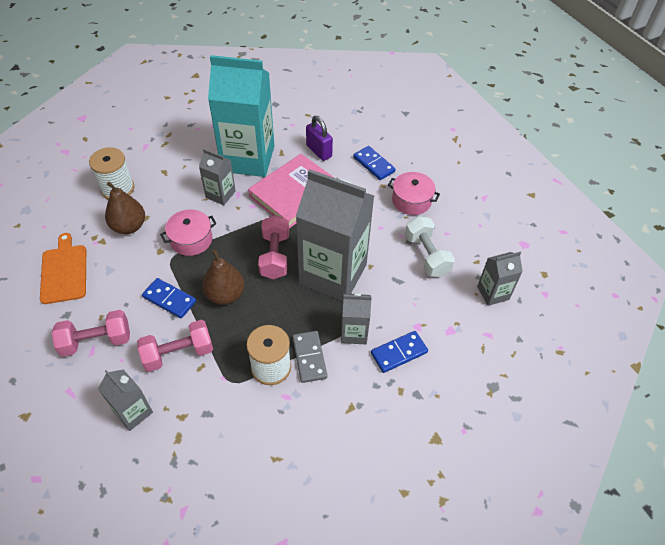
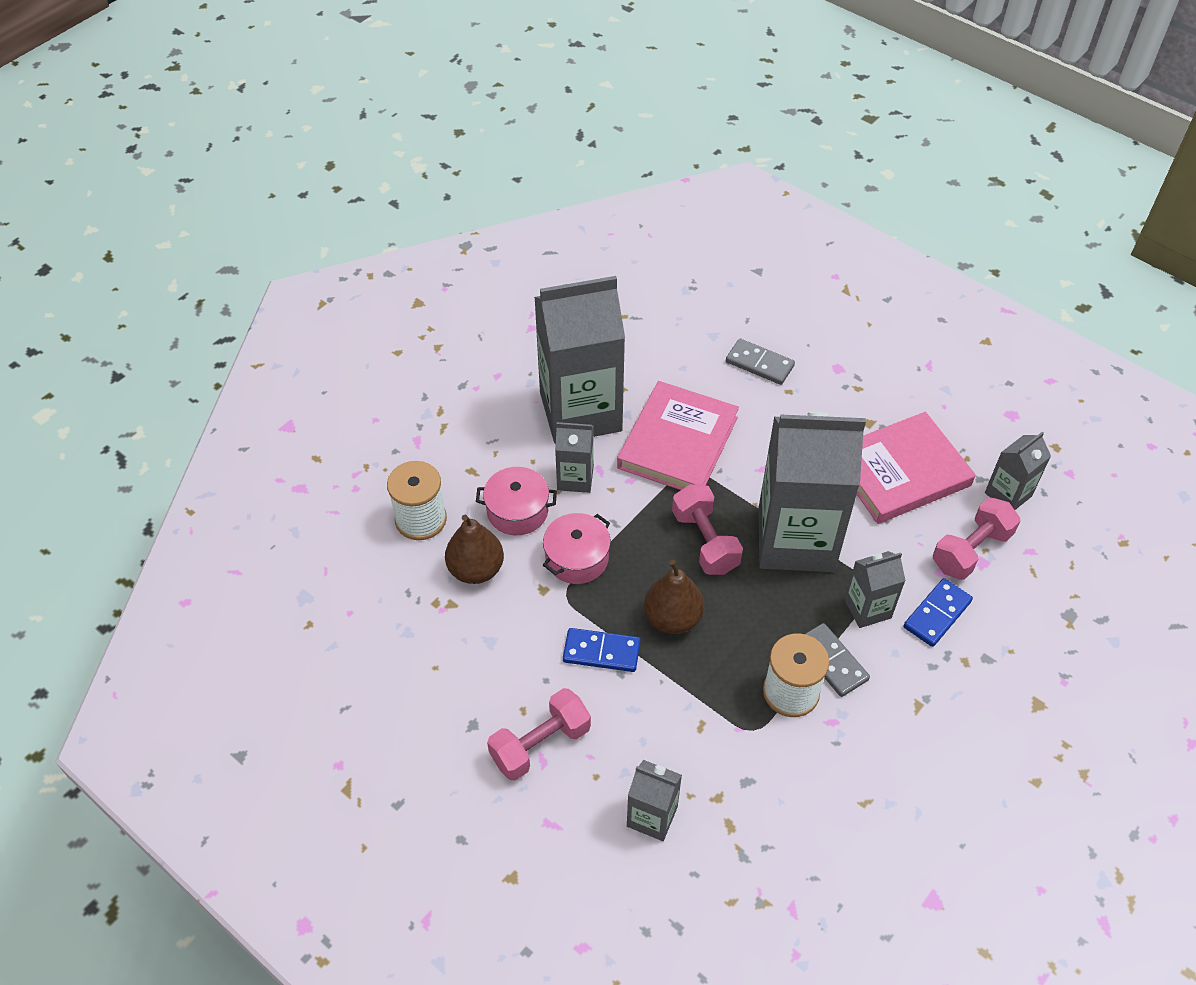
camera: 20 degrees left, 0 degrees up
(64, 271) = (427, 666): orange cutting board -> none
(178, 353) = (661, 719): pink dumbbell -> pink dumbbell (971, 550)
(248, 159) = (580, 412): turquoise carton -> grey carton
(319, 151) = (673, 368): purple padlock -> none
(374, 164) = (759, 364): blue domino -> grey domino
(411, 201) = (839, 401): pink pot -> pink pot (517, 511)
(427, 255) = (900, 472): white dumbbell -> pink book

